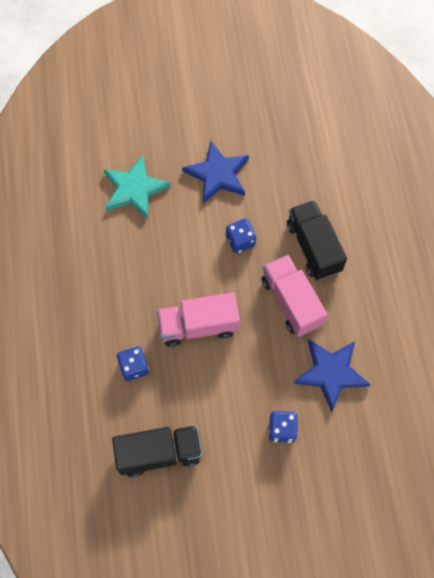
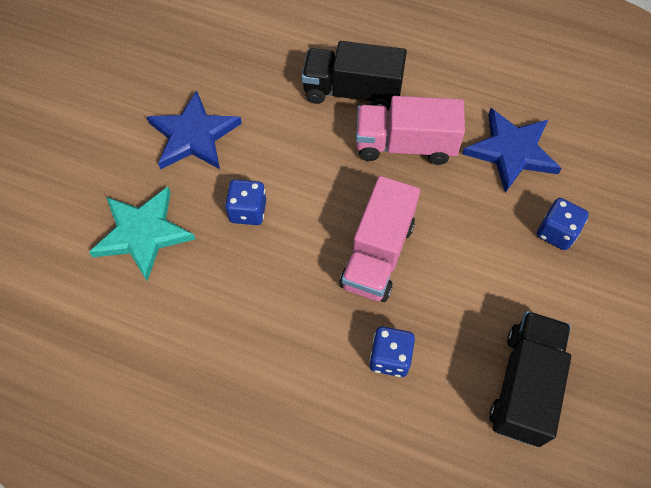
camera: 60 degrees left, 5 degrees down
(240, 241) = (296, 156): blue dice -> blue dice (248, 211)

